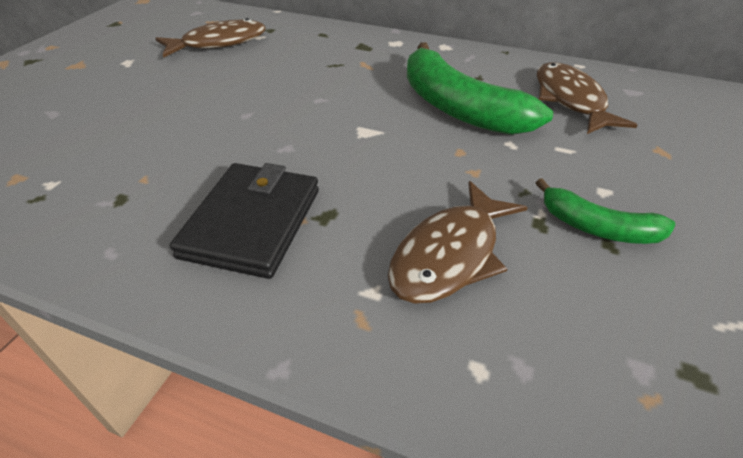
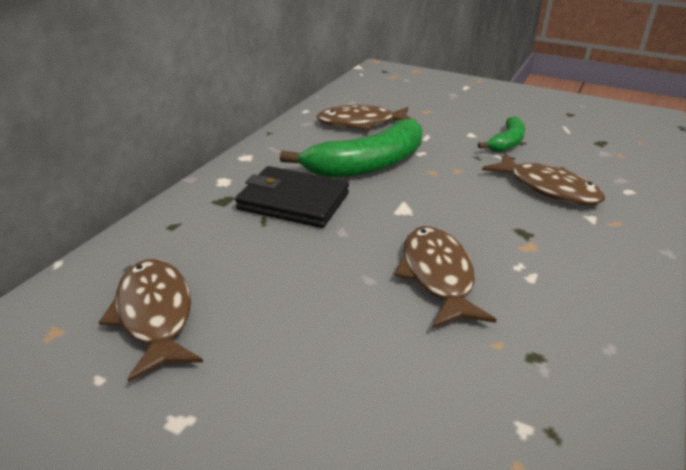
camera: 85 degrees left, 10 degrees down
(246, 149) = (437, 276): none -> brown fish
(252, 222) = (543, 267): black wallet -> black wallet (293, 201)

